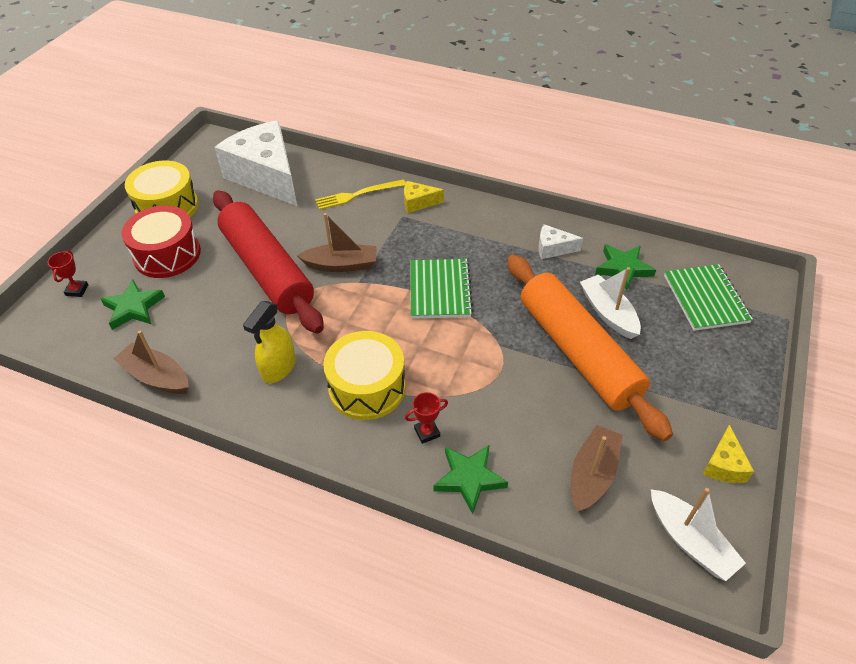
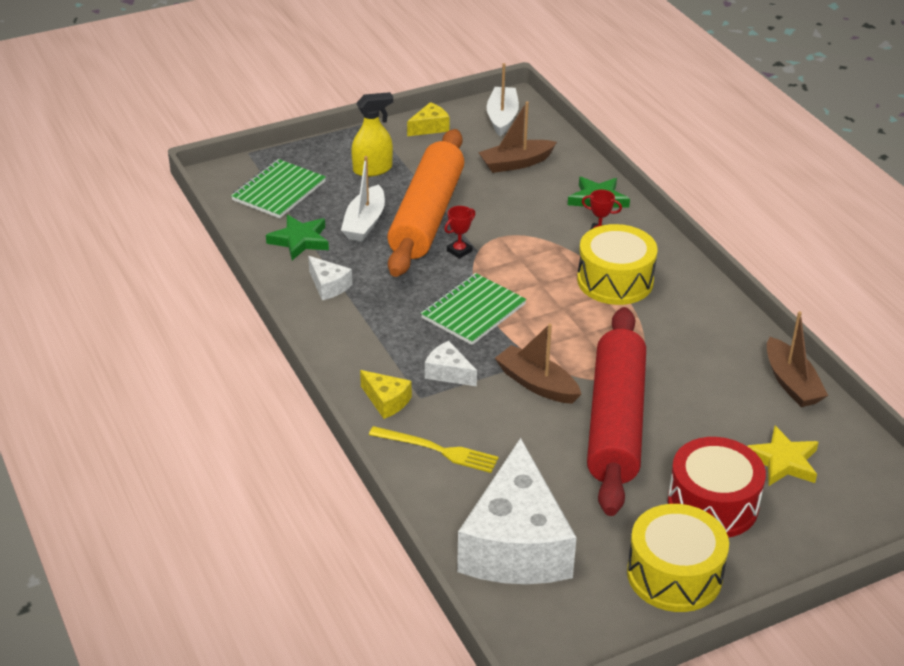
camera: 140 degrees left, 10 degrees down
(77, 290) = (839, 518): red trophy -> red trophy (459, 251)
(133, 308) = (783, 461): green star -> yellow star
(278, 368) = (676, 331): yellow spray bottle -> yellow spray bottle (373, 169)
(404, 239) = (448, 373): none -> white cheese

